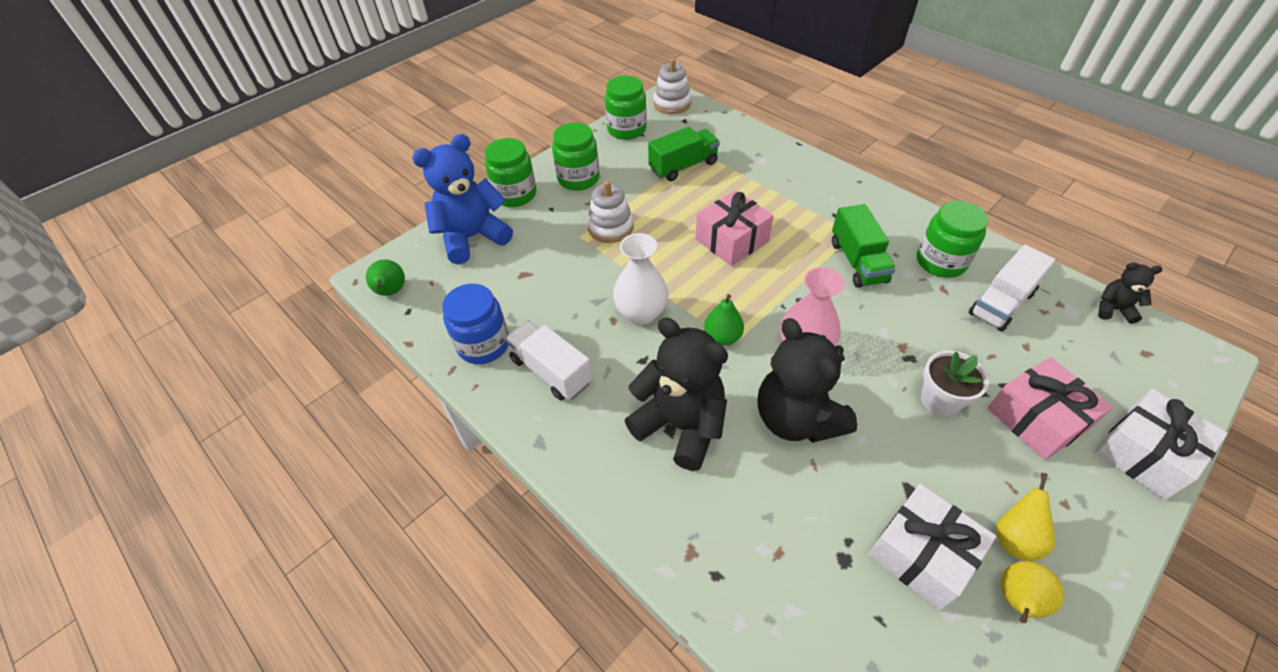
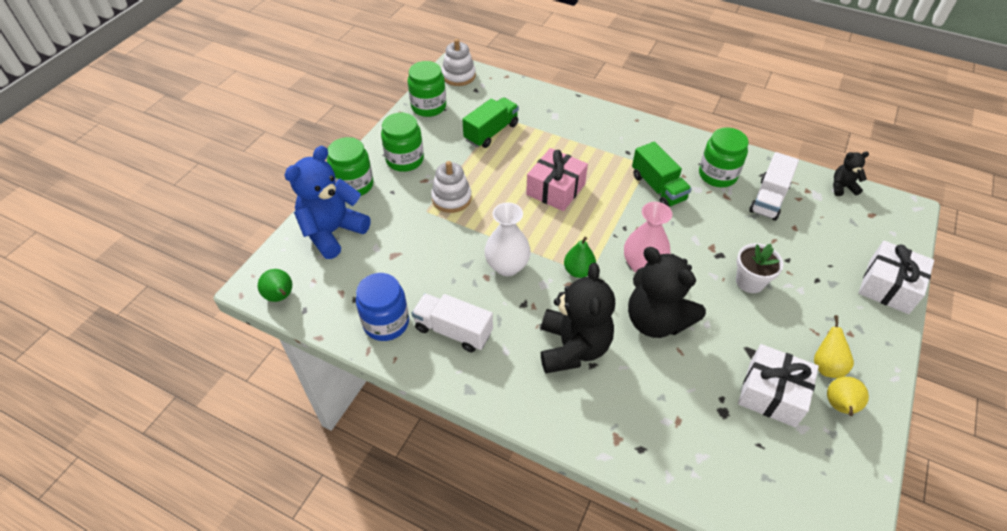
camera: 20 degrees left, 0 degrees up
(680, 425) = (573, 347): black teddy bear -> black teddy bear turned 75 degrees clockwise
(1037, 419) = (816, 279): pink gift -> none

